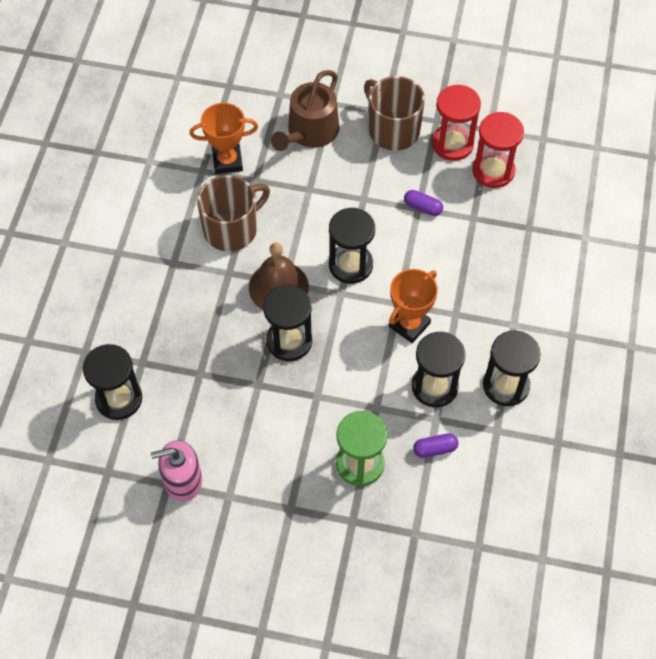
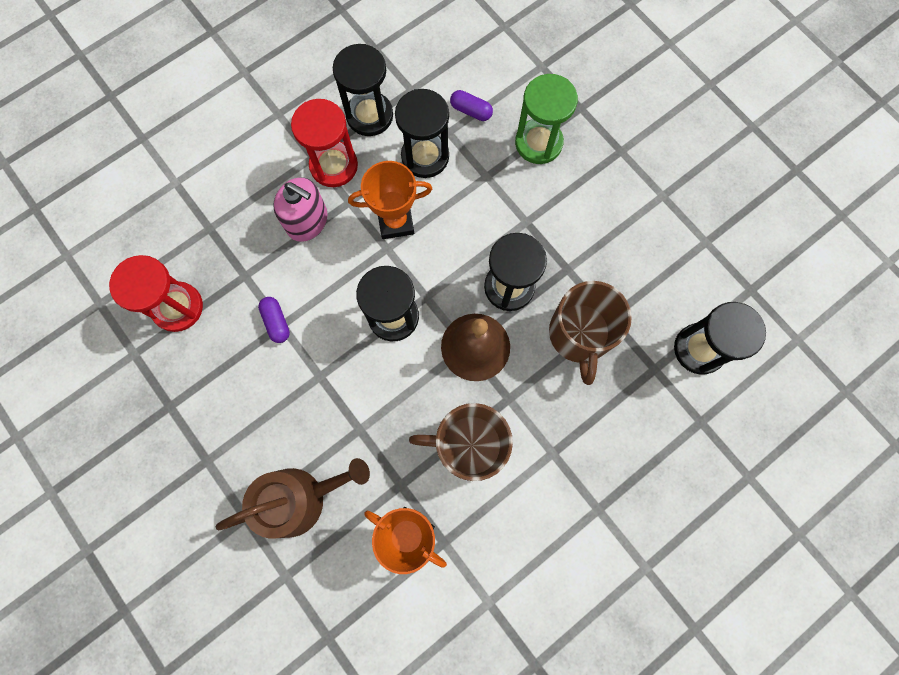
camera: 140 degrees left, 15 degrees up
(182, 480) = (692, 235): pink soap dispenser -> pink soap dispenser (307, 221)
(392, 130) = (219, 431): brown mug -> brown mug (580, 335)
(452, 144) = (182, 367): red hourglass -> red hourglass (334, 165)

